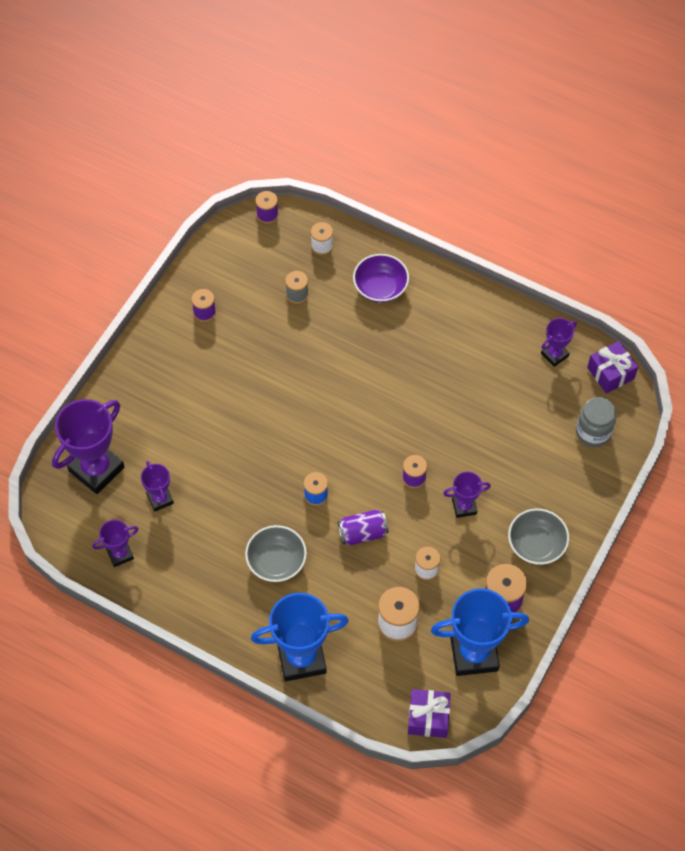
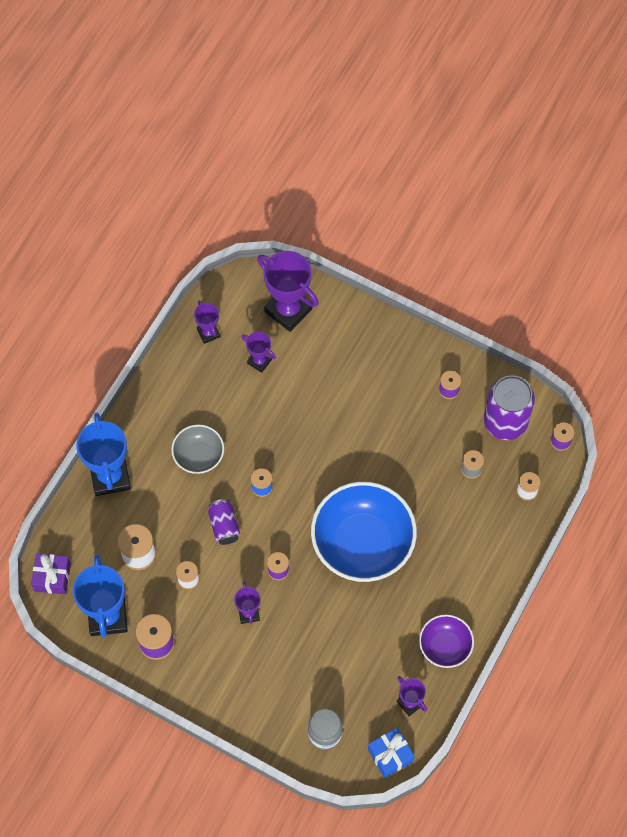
camera: 90 degrees right, 5 degrees up
(160, 499) = (259, 361): purple trophy -> purple trophy turned 60 degrees clockwise
(244, 262) = (505, 422): none -> purple can
(380, 287) = (481, 543): purple bowl -> purple bowl (445, 646)
(381, 396) = (362, 543): none -> blue bowl
(536, 544) = (210, 675): grey bowl -> none
(610, 373) = (390, 755): purple gift -> blue gift

